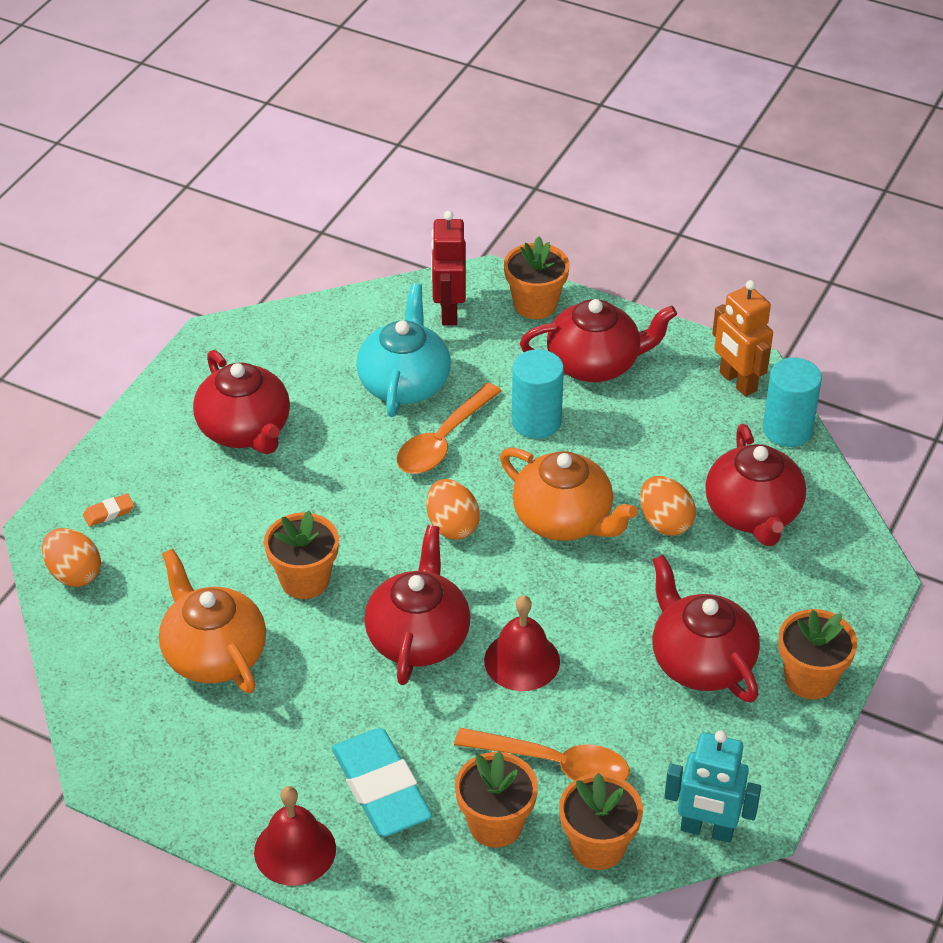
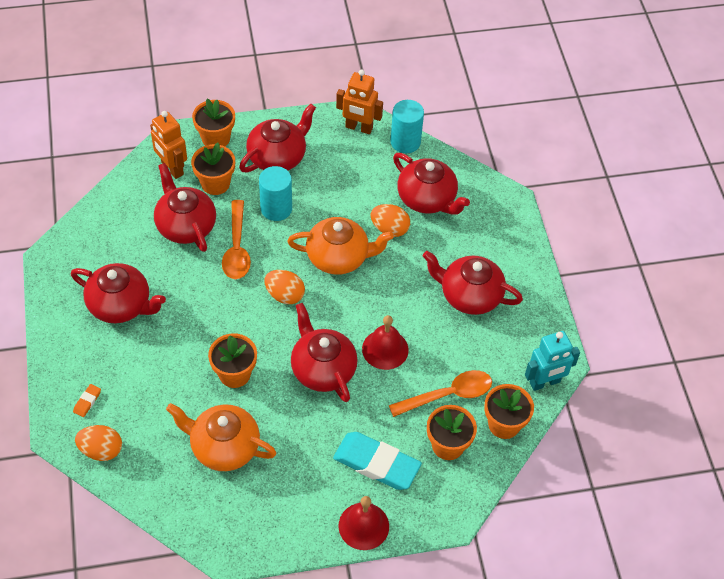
camera: 40 degrees left, 10 degrees up
(404, 383) = (185, 226): turquoise teapot -> red teapot
(448, 312) = (172, 168): red robot -> orange robot
(810, 679) = (526, 273): orange flower pot -> orange flower pot (215, 183)

